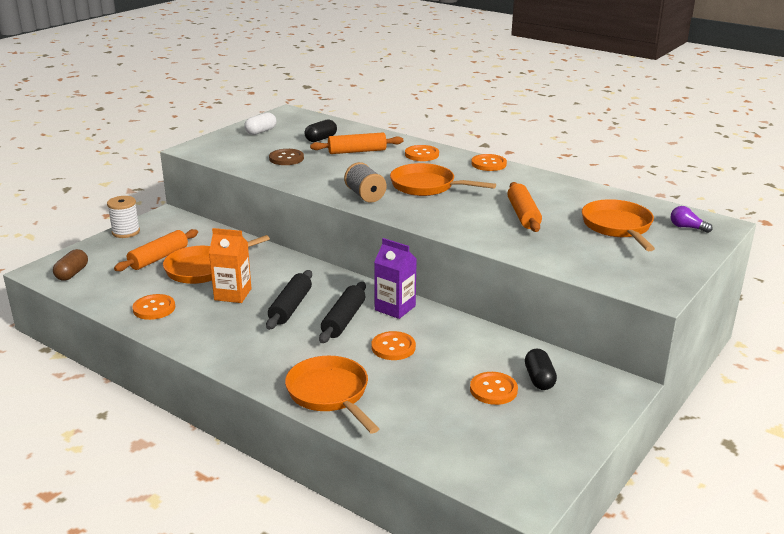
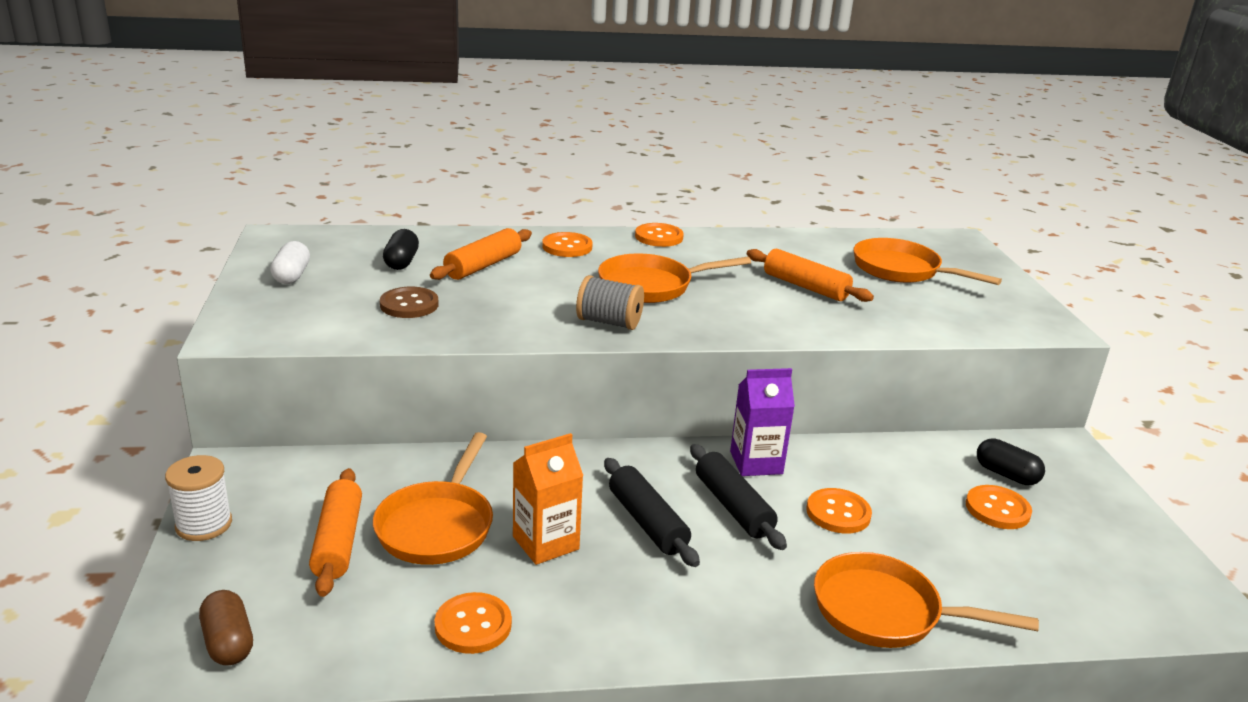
camera: 45 degrees left, 0 degrees up
(687, 227) = (946, 250): purple light bulb -> none

